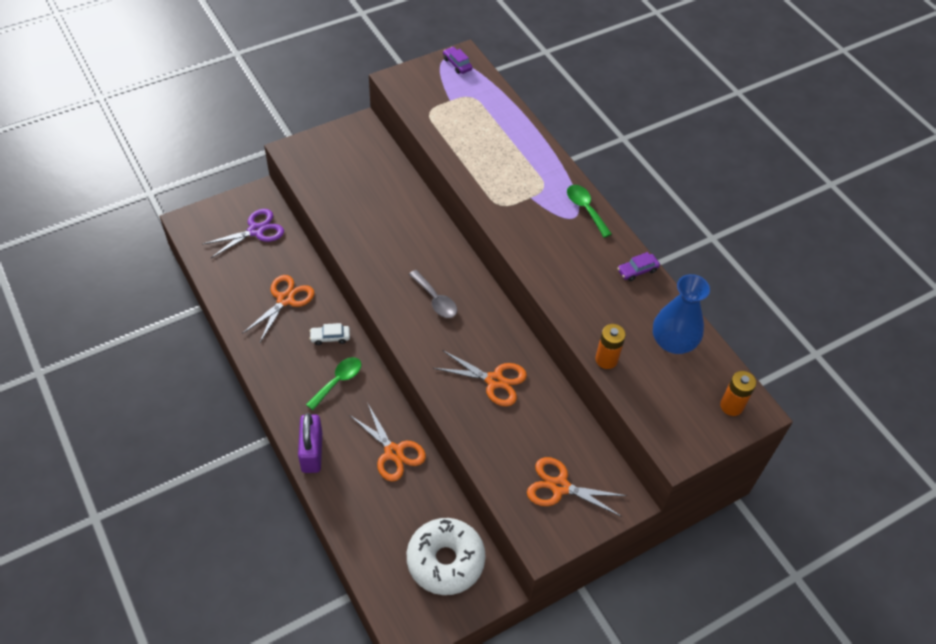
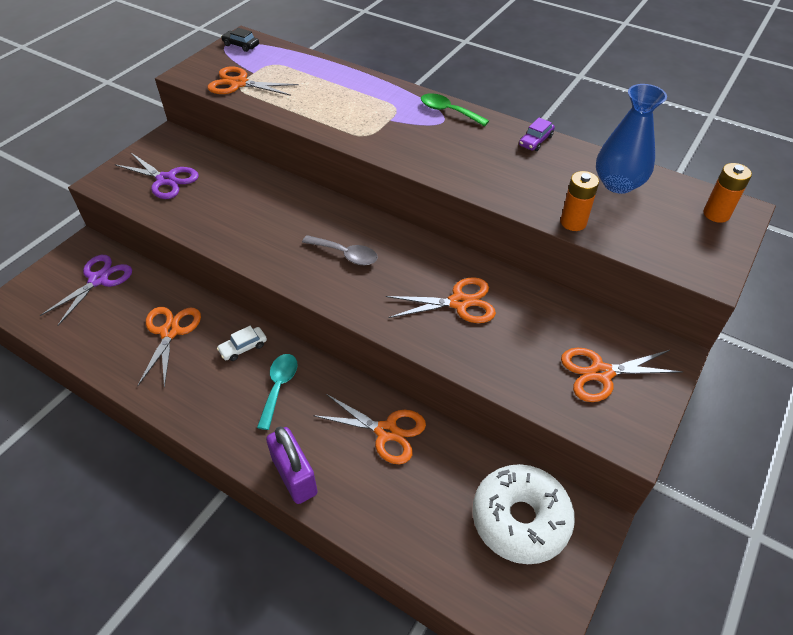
camera: 25 degrees left, 5 degrees down
(338, 381) = (279, 387): green spoon -> turquoise spoon
(339, 169) = (166, 180): none -> purple scissors
(431, 108) = (239, 83): none -> orange scissors
(457, 64) = (241, 45): purple car -> black car

